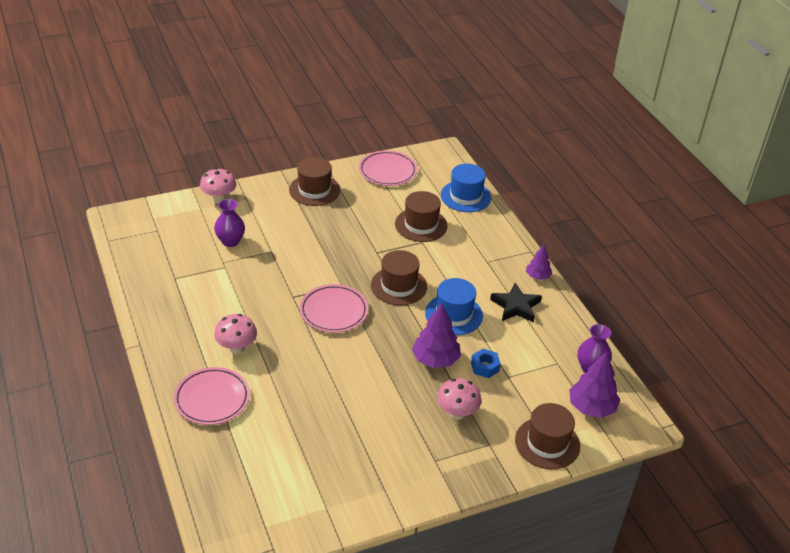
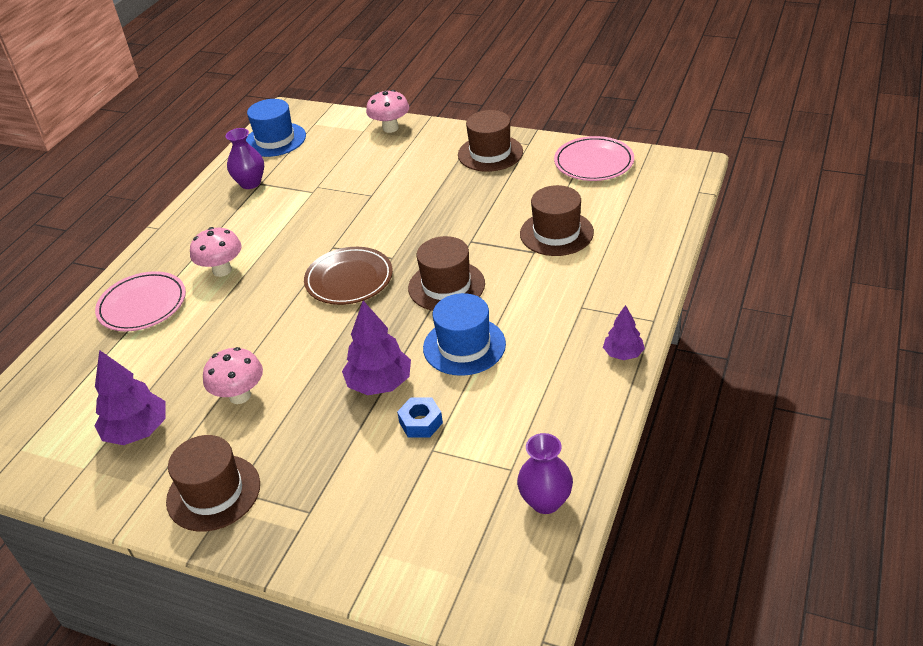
camera: 50 degrees right, 0 degrees up
(230, 241) = (348, 171): purple vase -> purple vase (250, 183)
(334, 311) = (349, 280): pink plate -> brown plate
(457, 413) = (323, 455): pink mushroom -> pink mushroom (240, 396)
(465, 196) = (652, 224): blue hat -> blue hat (275, 140)
(516, 306) = (548, 375): black star -> none
(547, 443) = (372, 556): brown hat -> brown hat (213, 492)
(591, 407) = (481, 550): purple tree -> purple tree (137, 431)

